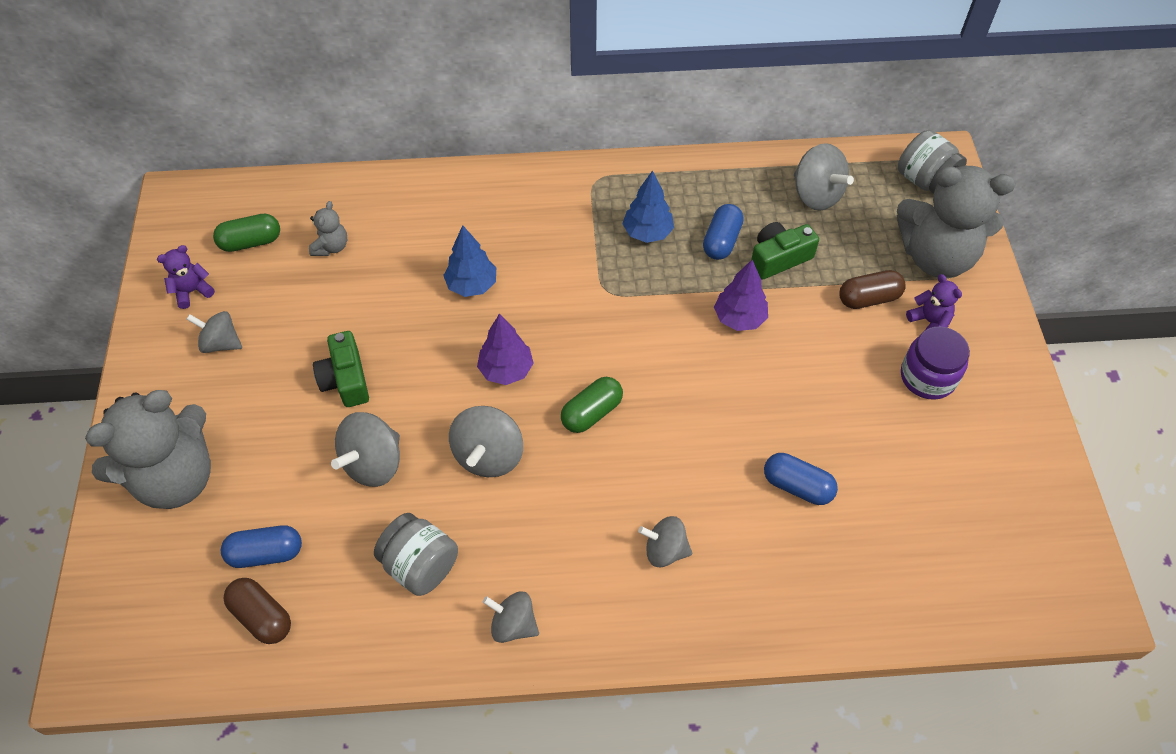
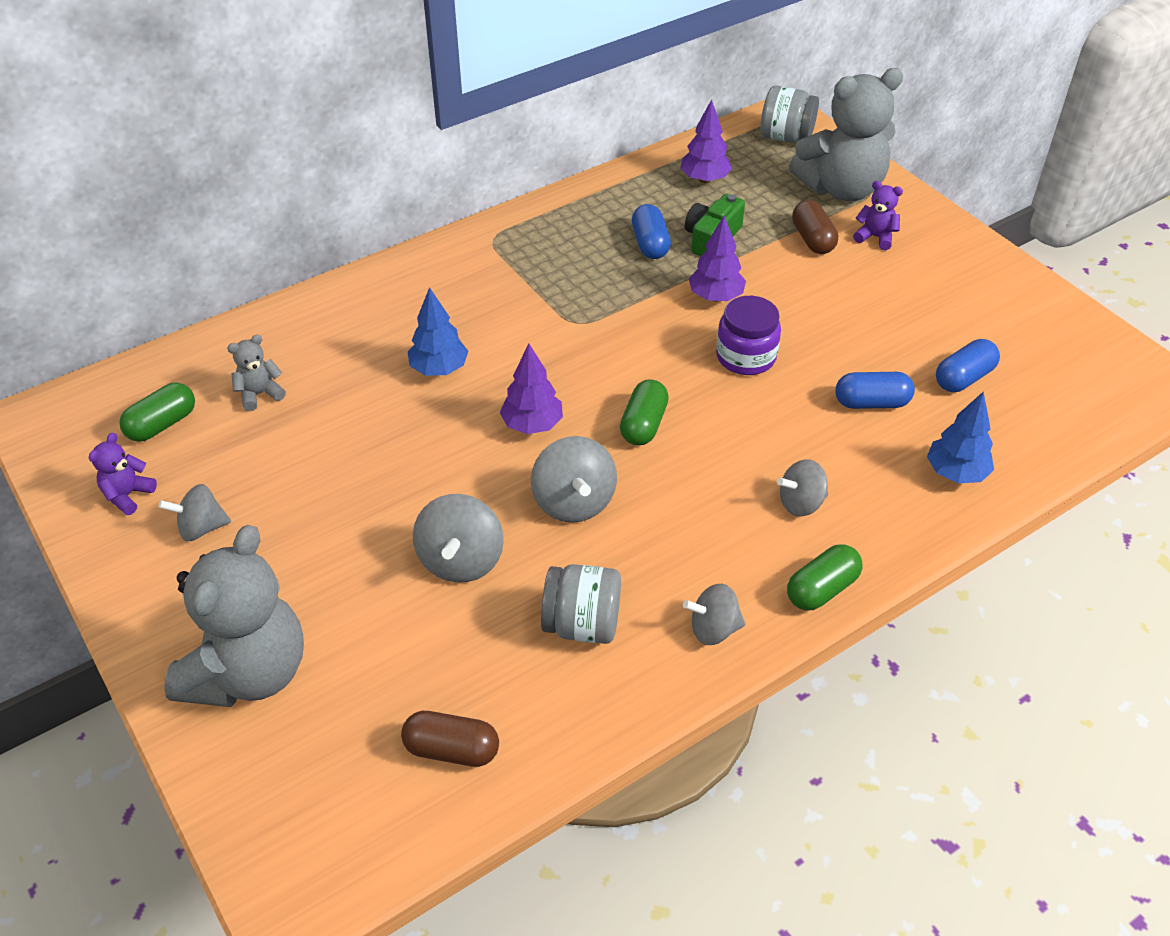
camera: 30 degrees left, 10 degrees down
(266, 553) = (409, 692): blue capsule -> blue capsule (963, 378)
(331, 247) = (259, 394): grey teddy bear -> grey teddy bear turned 105 degrees counterclockwise
(345, 379) = (371, 501): green camera -> none
(623, 637) = (821, 589): none -> green capsule
(647, 233) = (577, 262): blue tree -> blue tree (956, 473)
(816, 195) = (704, 179): grey spinning top -> purple tree
(868, 298) = (812, 239): brown capsule -> brown capsule turned 60 degrees counterclockwise
(927, 377) = (908, 278): purple jar -> purple jar (746, 357)

